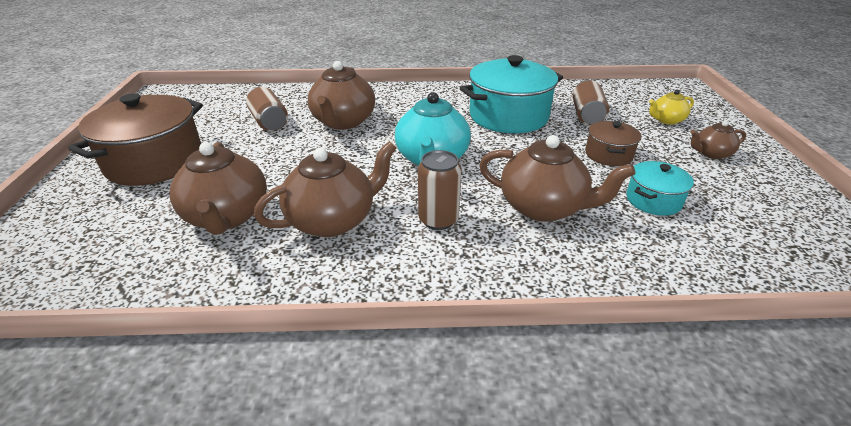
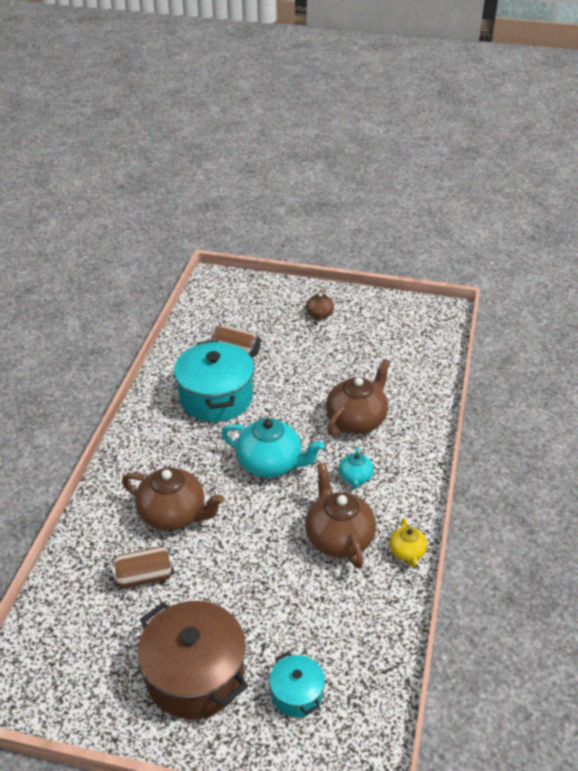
camera: 75 degrees left, 5 degrees up
(227, 216) = (313, 607): brown teapot -> none
(438, 220) = (355, 477): brown can -> turquoise teapot
(608, 155) = (302, 363): brown pot -> none
(653, 200) = (364, 366): turquoise pot -> turquoise pot (296, 694)
(666, 120) = (264, 313): yellow teapot -> yellow teapot (407, 552)

